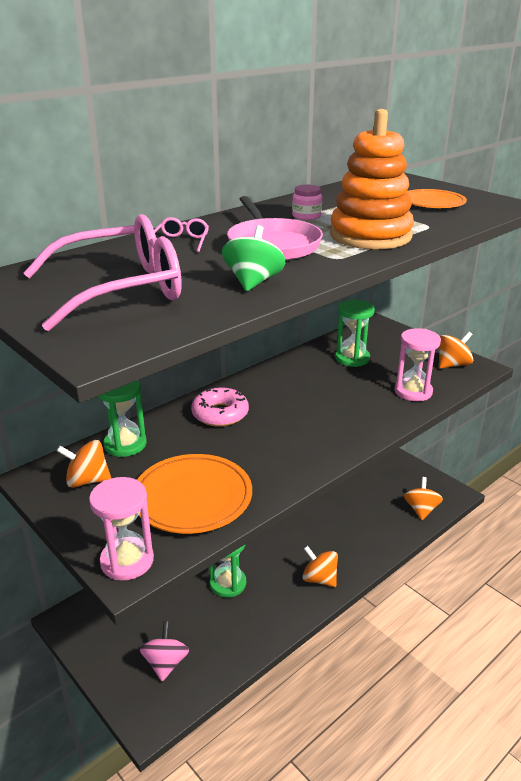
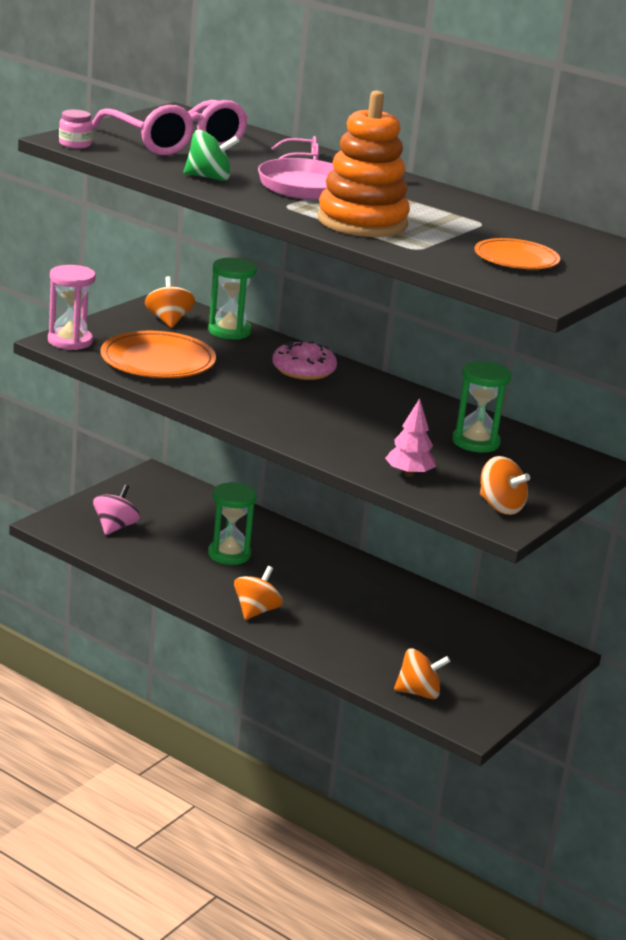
camera: 75 degrees right, 5 degrees down
(165, 663) = (115, 527): pink spinning top -> pink spinning top turned 60 degrees counterclockwise
(306, 216) = (414, 202): pink jar -> pink jar (75, 144)
(413, 391) = (409, 474): pink hourglass -> pink tree

